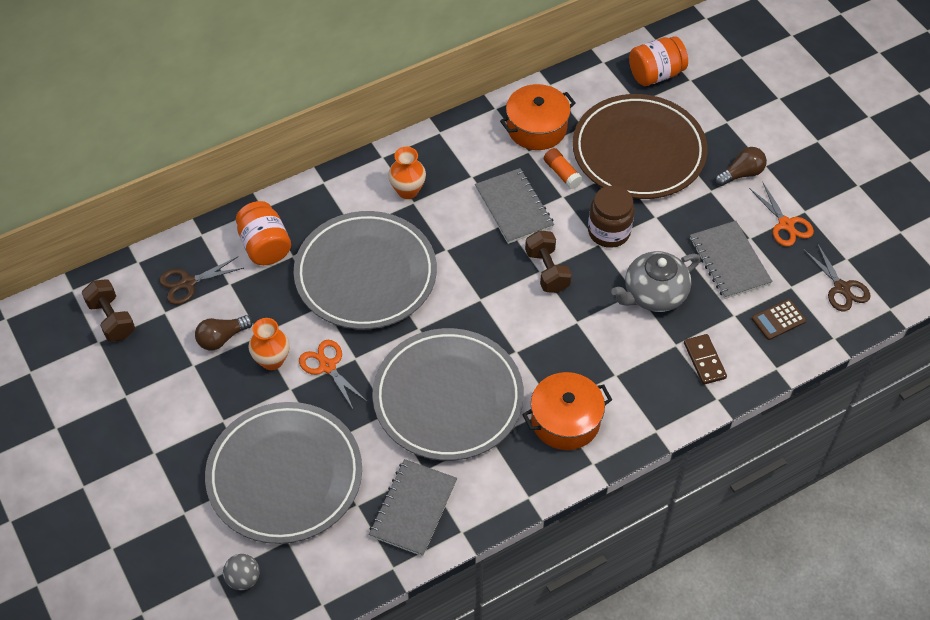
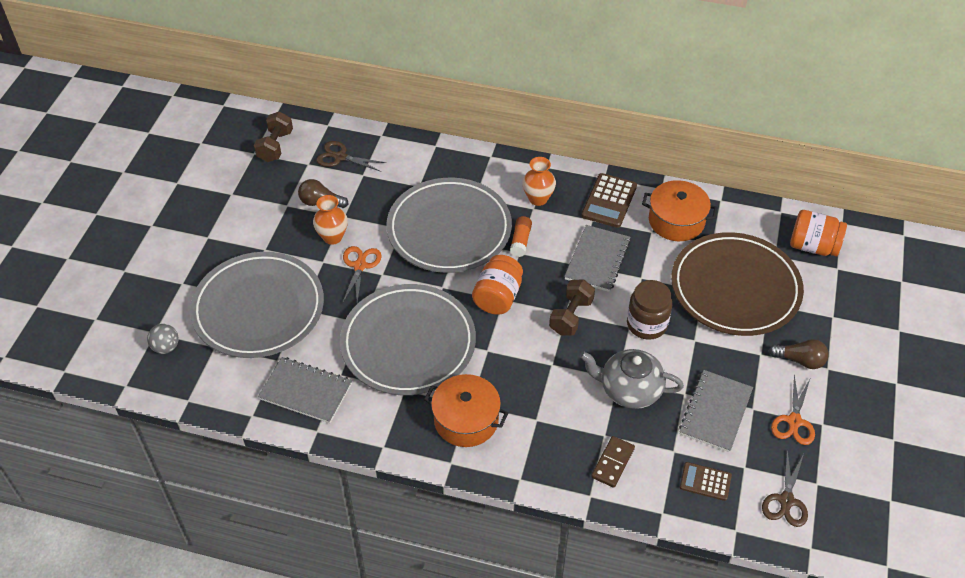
camera: 45 degrees right, 5 degrees down
(265, 246) = (409, 168): orange jar -> orange jar (498, 297)
(413, 508) = (306, 391): grey notebook -> grey notebook turned 45 degrees clockwise
(466, 150) = (609, 201): none -> brown calculator
(562, 173) = (659, 263): orange glue stick -> orange glue stick (520, 241)

